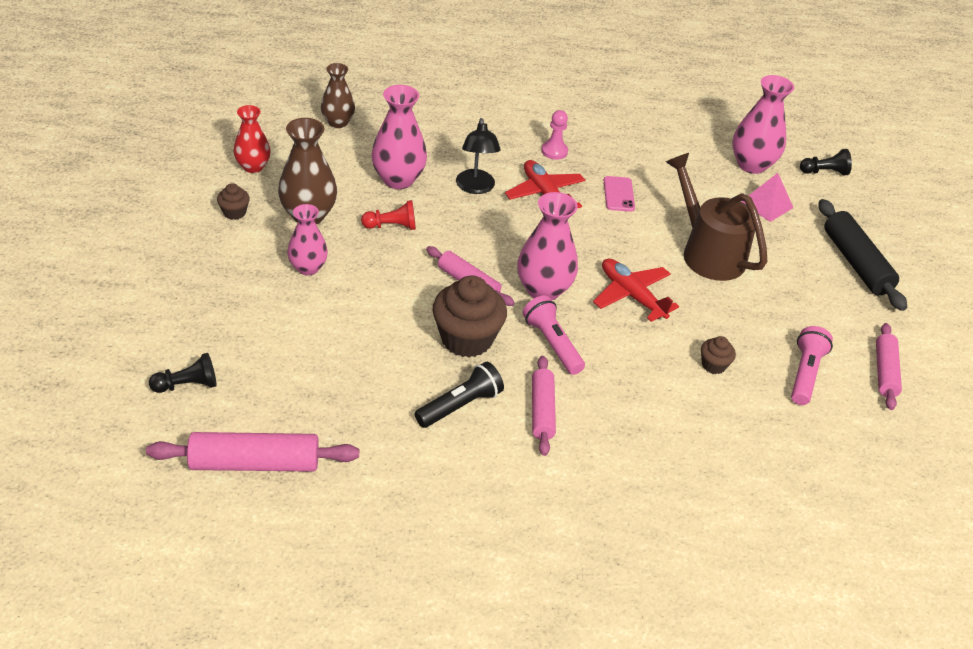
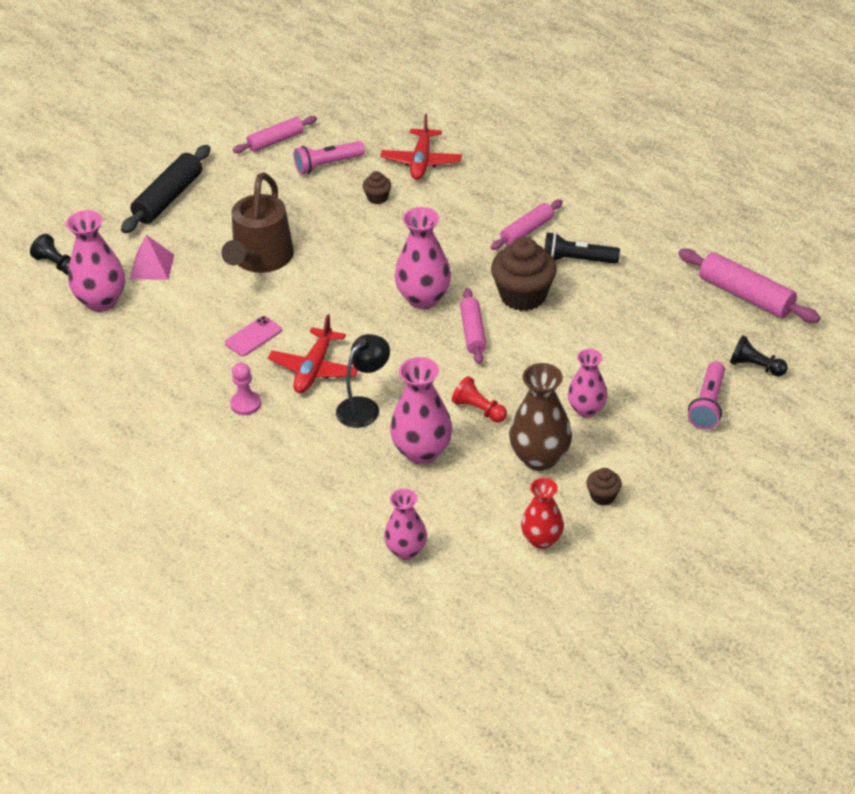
camera: 130 degrees left, 0 degrees up
(338, 122) = (406, 550): brown vase -> pink vase
(552, 343) = (466, 263): pink flashlight -> pink flashlight (707, 404)
(631, 295) = (365, 262): red plane -> red plane (421, 161)

